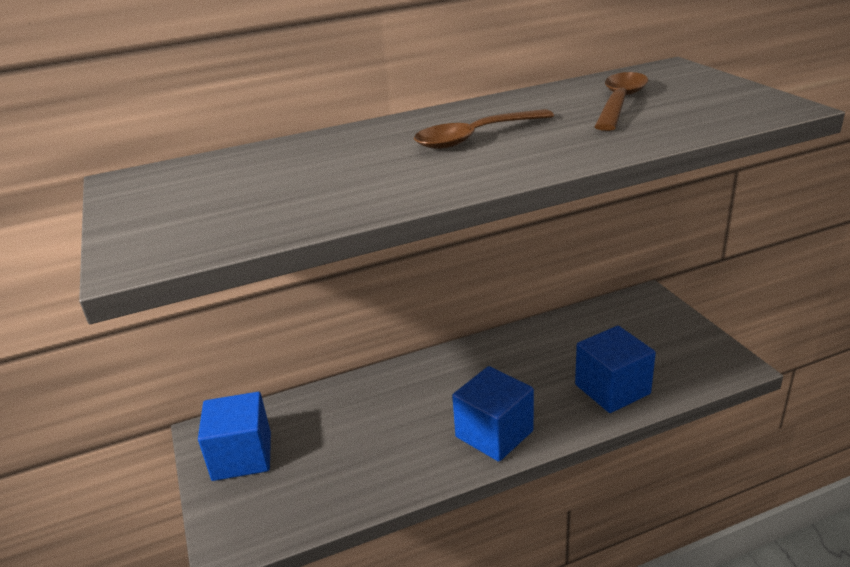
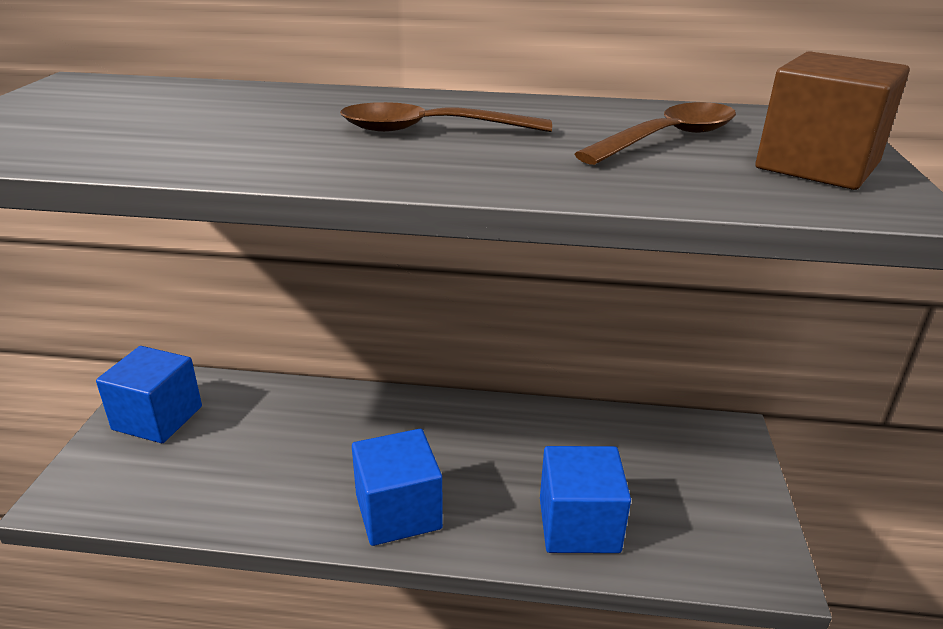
camera: 25 degrees right, 0 degrees up
(718, 96) = (817, 166): none -> brown cube

